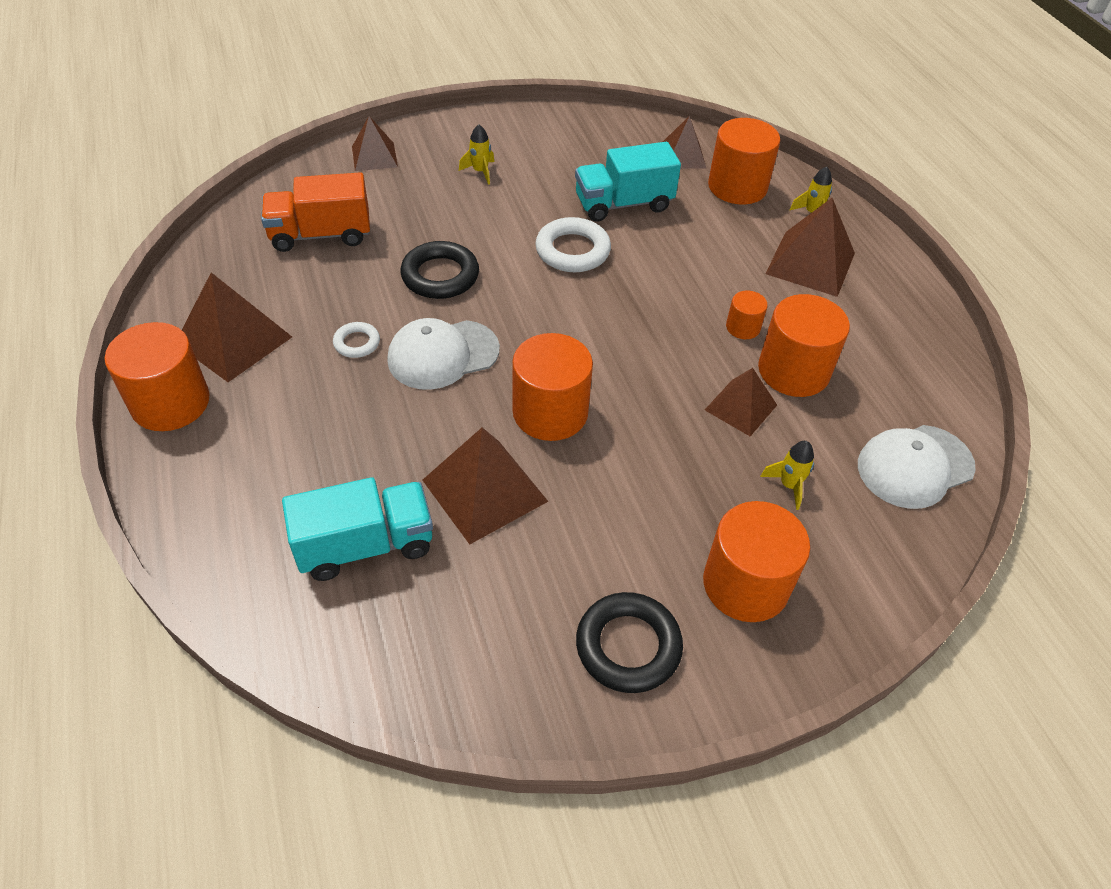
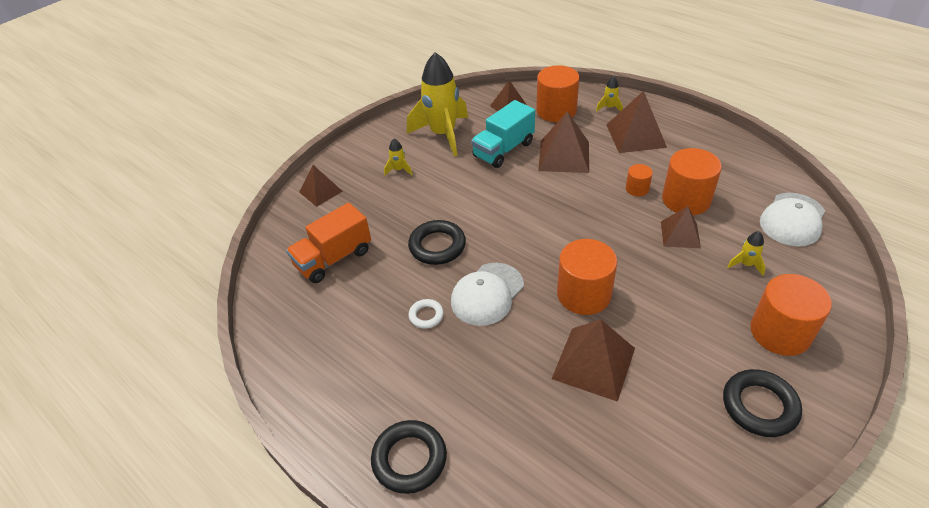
camera: 25 degrees left, 5 degrees down
(170, 403) = (338, 425): orange cylinder -> none
(204, 474) = (409, 459): none -> black ring
(234, 340) = (341, 358): brown pyramid -> brown pyramid (564, 156)
(365, 545) = (558, 441): turquoise truck -> none
(569, 154) = (443, 134): none -> yellow rocket
(572, 251) = (501, 191): white ring -> none

